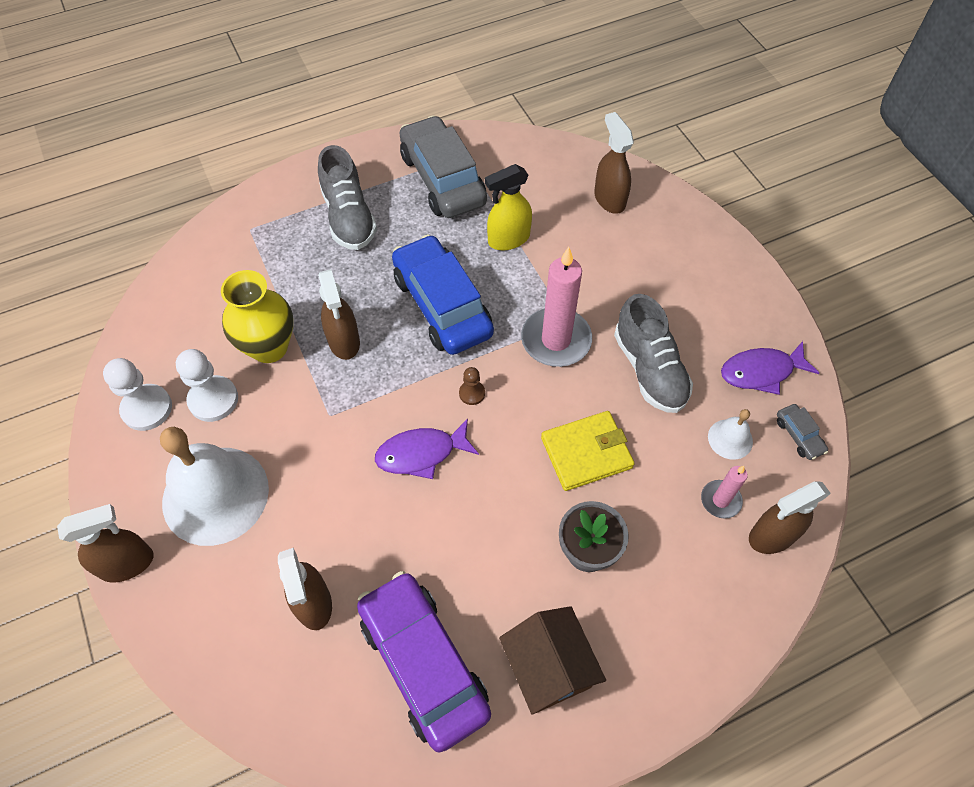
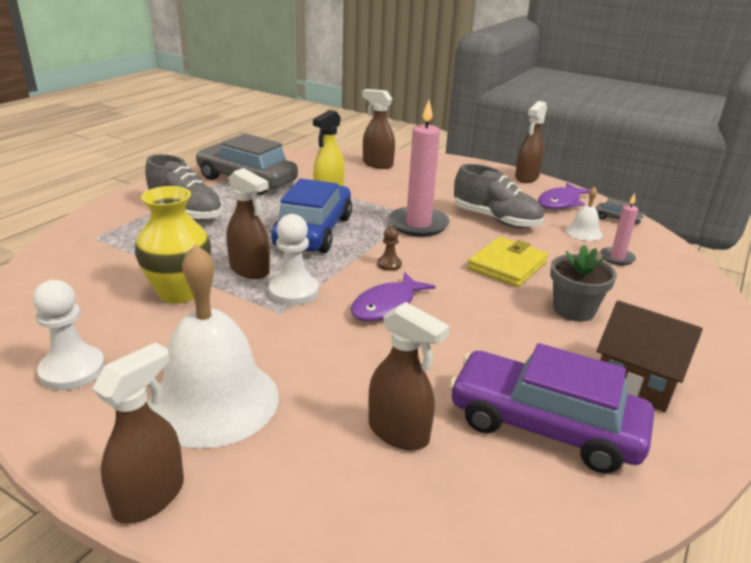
camera: 35 degrees left, 30 degrees down
(213, 400) = (149, 340): white pawn -> white pawn (294, 291)
(442, 305) = (314, 231): blue car -> blue car turned 75 degrees clockwise
(772, 536) = (666, 262): brown spray bottle -> brown spray bottle (526, 177)

